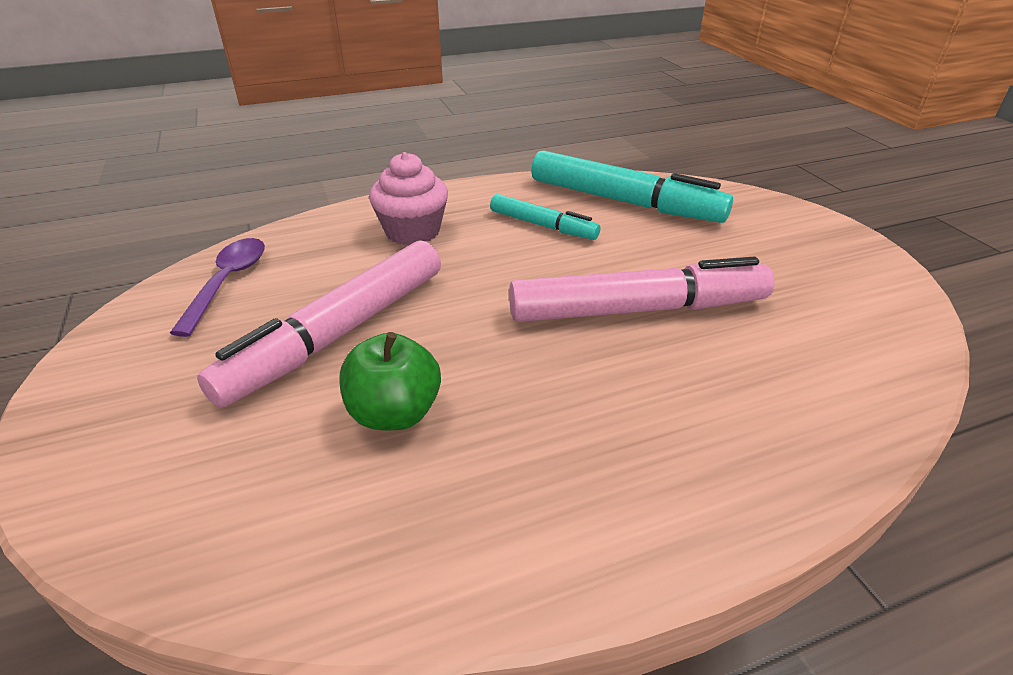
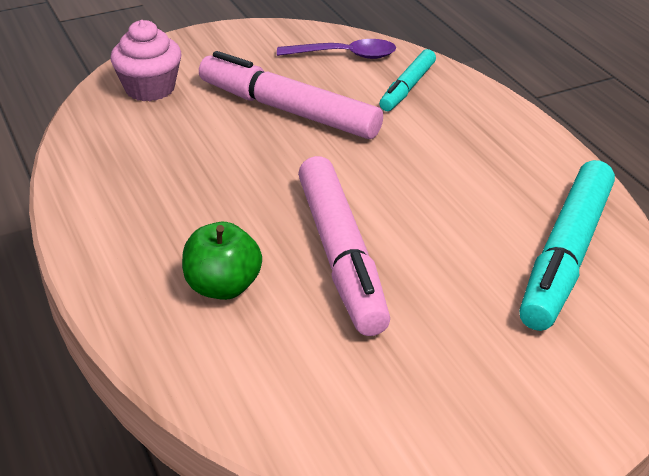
camera: 85 degrees right, 0 degrees up
(394, 413) = (205, 144): green apple -> green apple (223, 287)
(412, 231) = (447, 123): pink cupcake -> pink cupcake (150, 88)
(543, 225) = (485, 197): turquoise marker -> turquoise marker (407, 88)

